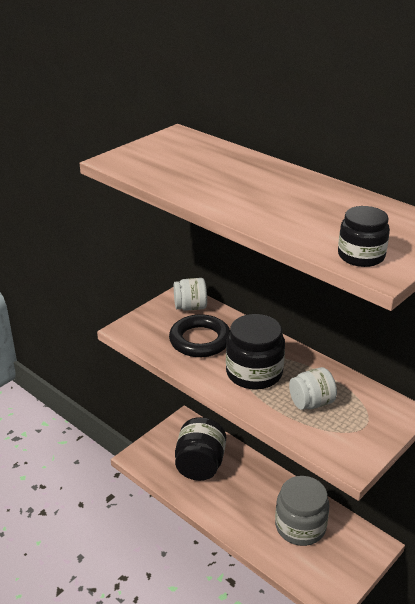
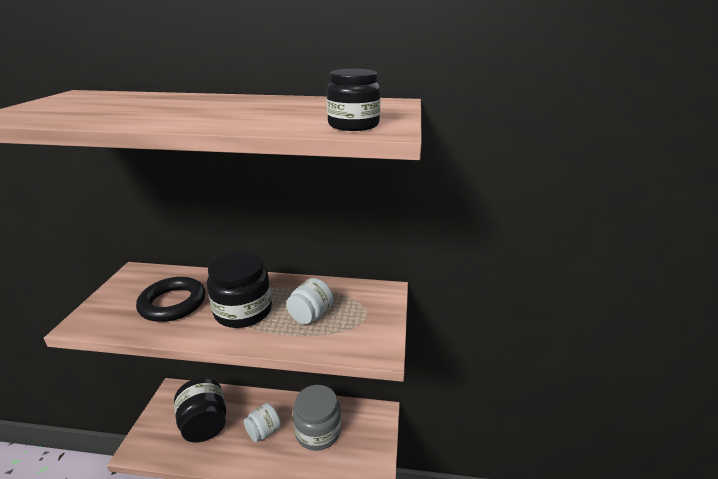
camera: 35 degrees left, 5 degrees down
(190, 307) = (148, 278): white jar -> white jar (264, 431)

